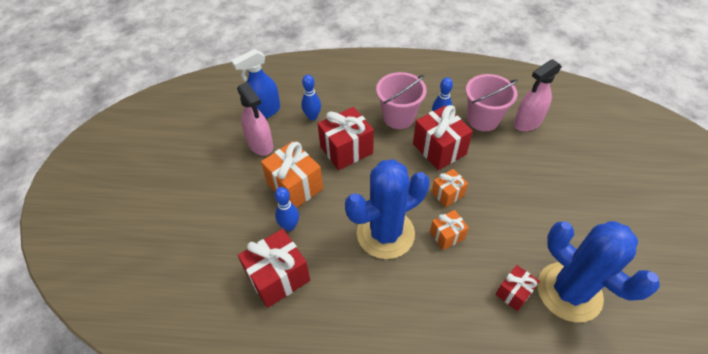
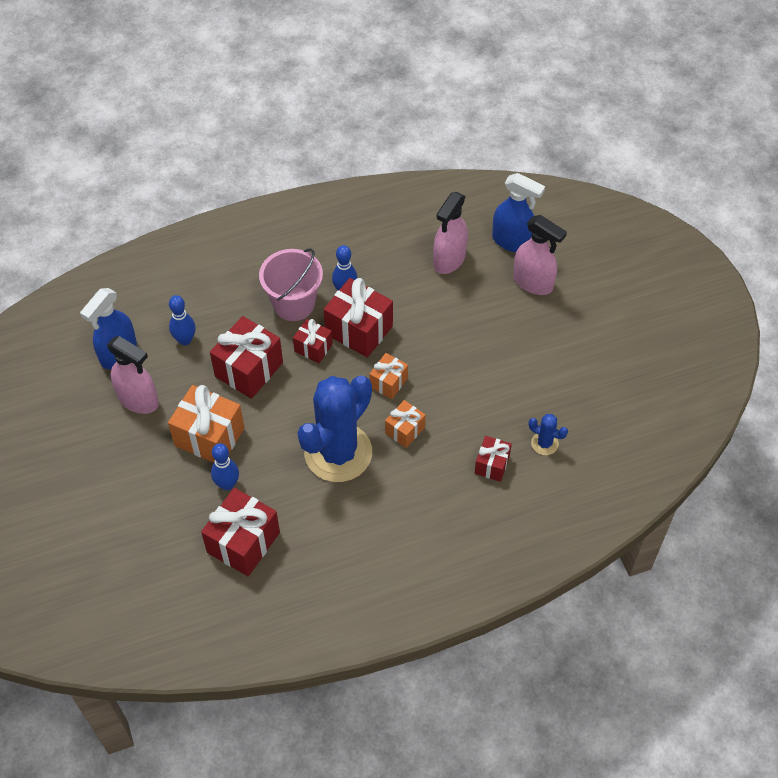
camera: 25 degrees left, 5 degrees up
(399, 150) = (313, 348): none -> red gift
(483, 119) = (396, 272): pink bucket -> none
(569, 292) = (544, 443): blue cactus -> blue cactus, size x0.41
(582, 125) = (512, 241): none -> blue spray bottle
(592, 158) = (533, 282): none -> pink spray bottle

